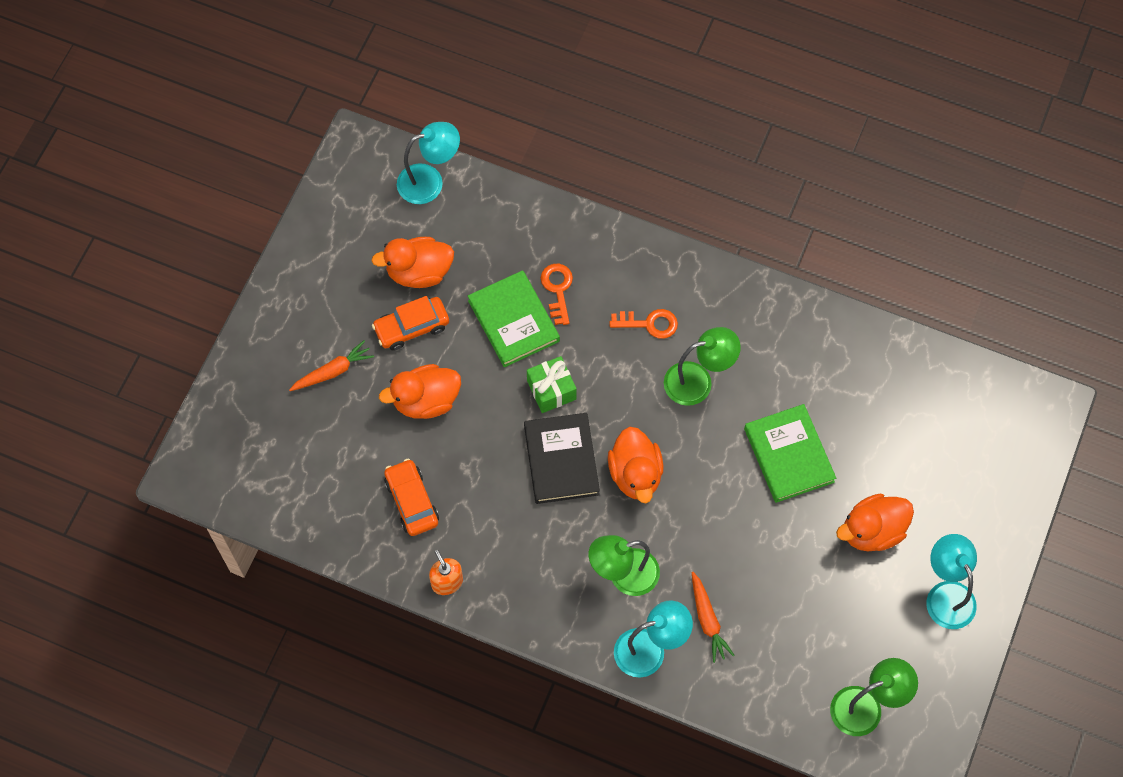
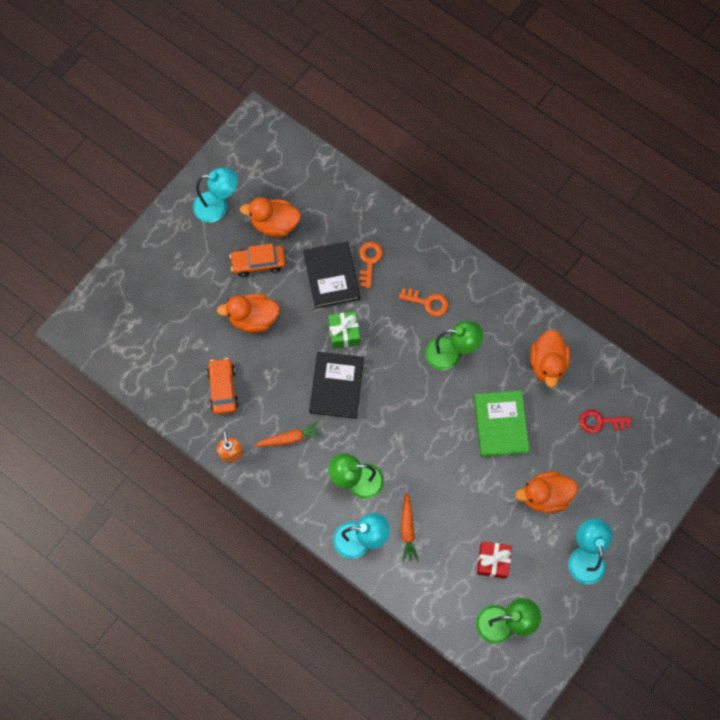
camera: 15 degrees right, 5 degrees up
(333, 371) = (194, 281): orange carrot -> orange carrot (289, 438)
(429, 181) = (301, 160): turquoise lamp -> turquoise lamp (218, 206)
(514, 321) = (331, 276): green book -> black book
(635, 474) = (386, 410): orange duck -> orange duck (547, 364)
(829, 632) = (492, 561): none -> red gift
(915, 419) = (600, 422): none -> red key

